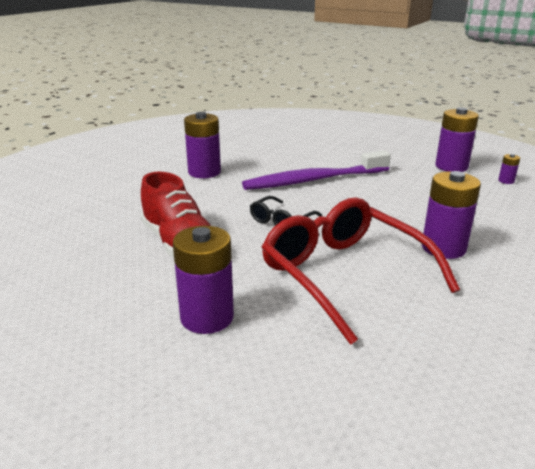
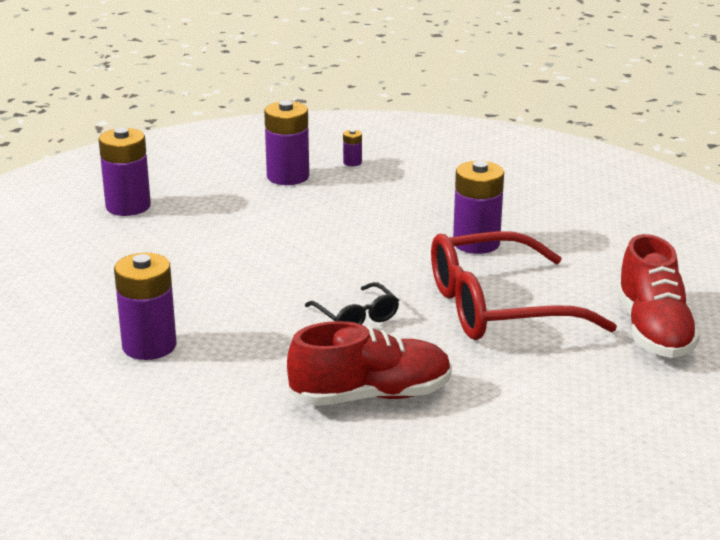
camera: 70 degrees left, 0 degrees up
(207, 317) = (539, 398): purple battery -> purple battery (128, 206)
(314, 180) = (253, 270): purple toothbrush -> none
(379, 375) = (653, 330): none -> red shoe

